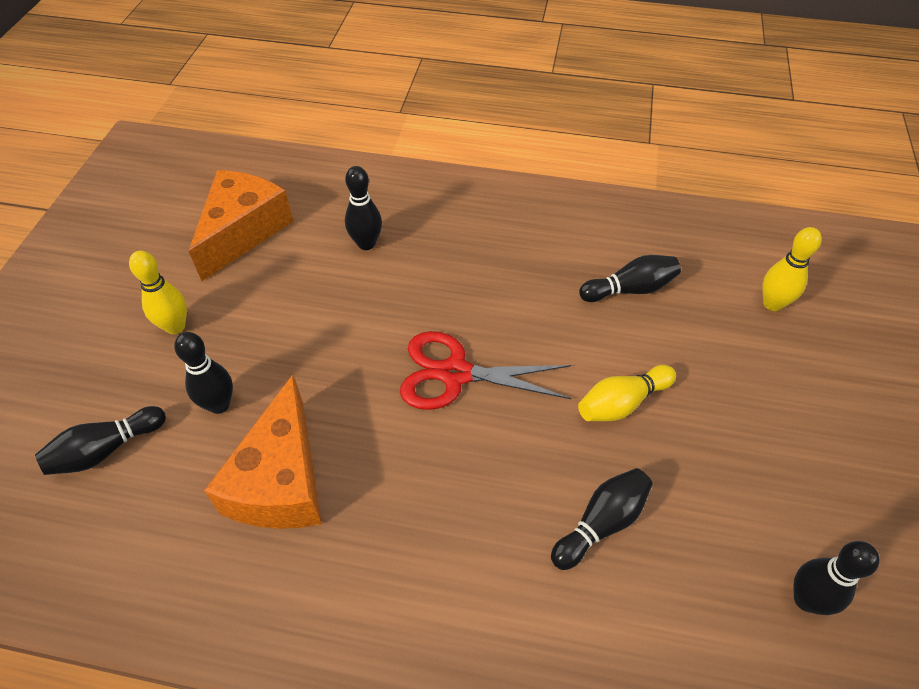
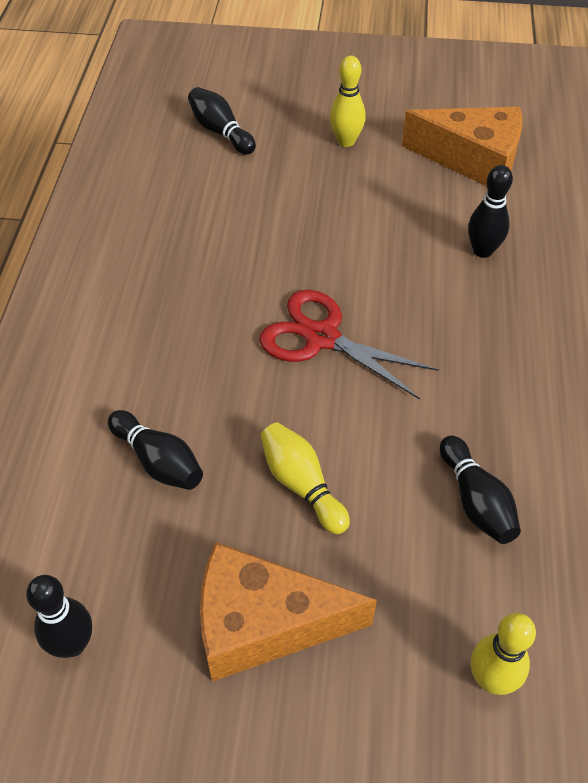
camera: 85 degrees right, 0 degrees up
(219, 404) = (268, 183): black bowling pin -> none
(281, 480) = (198, 232): orange cheese -> orange cheese (263, 623)
(455, 374) = (322, 337): red scissors -> red scissors turned 60 degrees counterclockwise

